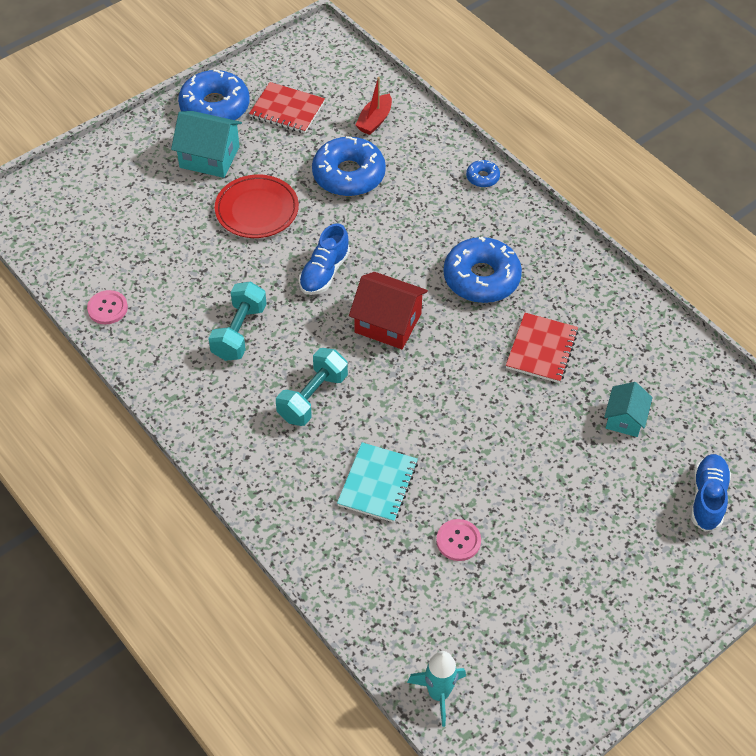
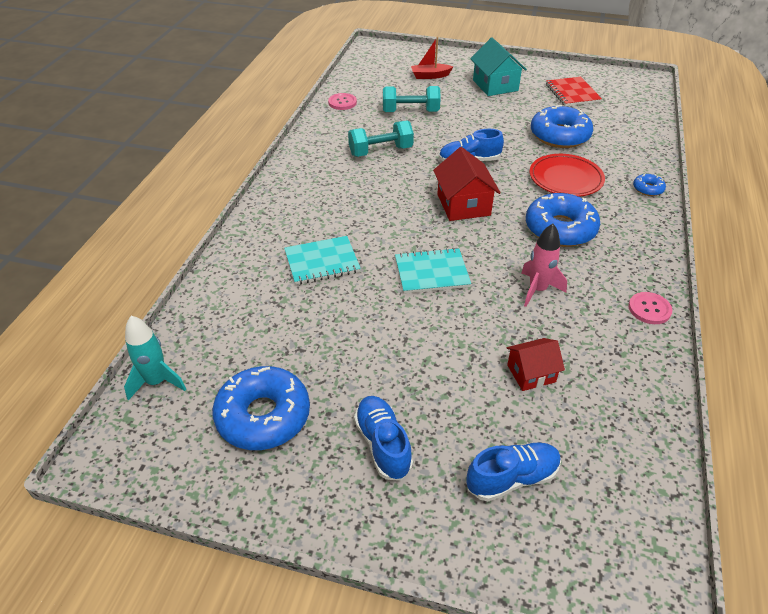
camera: 55 degrees right, 10 degrees down
(215, 107) = (534, 71): blue donut -> blue donut (263, 416)
(257, 210) = (481, 117): red plate -> red plate (565, 179)
(313, 397) = (363, 201): turquoise dumbbell -> turquoise dumbbell (410, 112)
(374, 120) = (618, 125): red boat -> red boat (430, 76)
(458, 541) = (310, 327): pink button -> pink button (649, 309)
(461, 409) = (431, 273): none -> turquoise notebook
(541, 349) = (537, 290): red notebook -> pink rocket
(623, 560) = (383, 444): none -> blue shoe
(625, 419) = (531, 373): turquoise house -> red house

